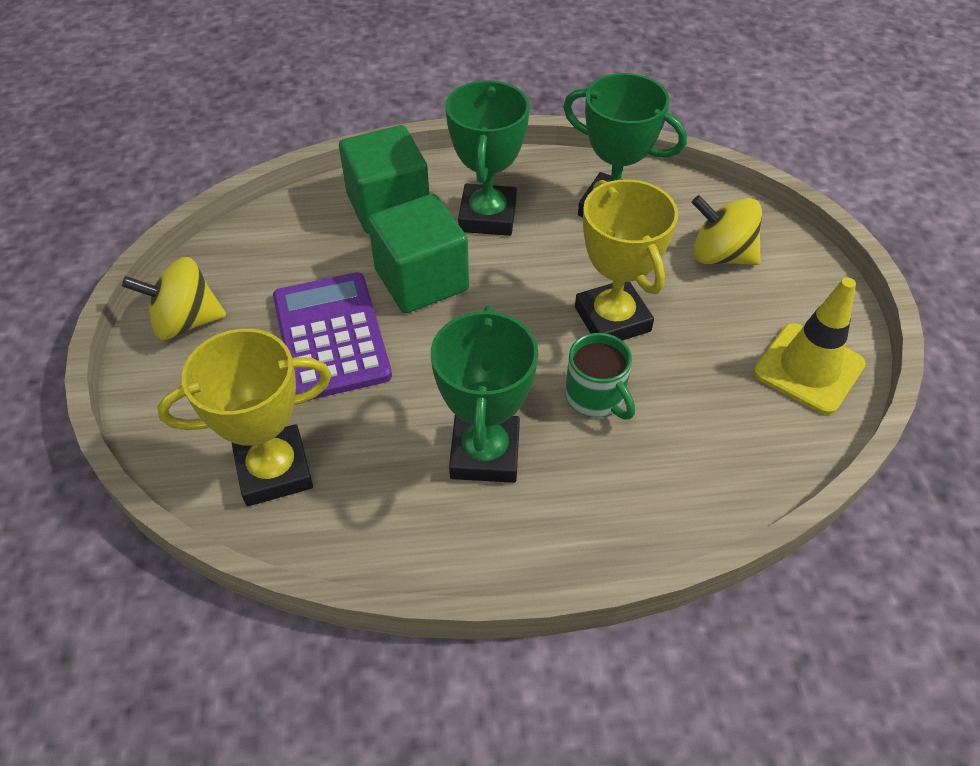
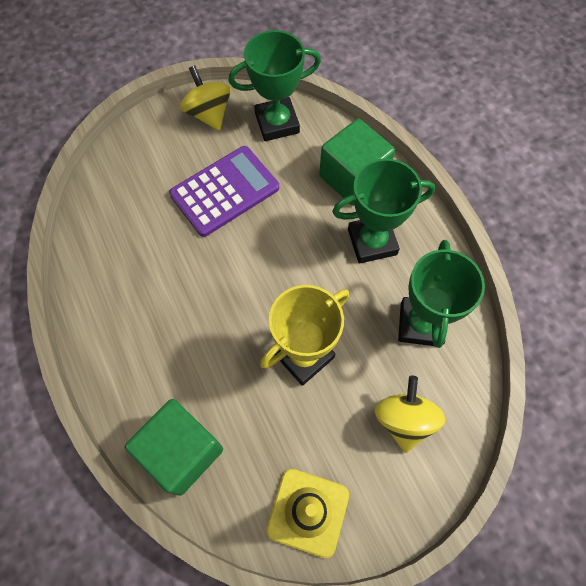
camera: 70 degrees right, 15 degrees up
(274, 470) = (118, 204): yellow trophy -> none
(421, 280) = (292, 223): green cube -> green cube (182, 451)
(485, 453) = (162, 310): green trophy -> green trophy (277, 123)
(596, 397) = (228, 364): green mug -> none

